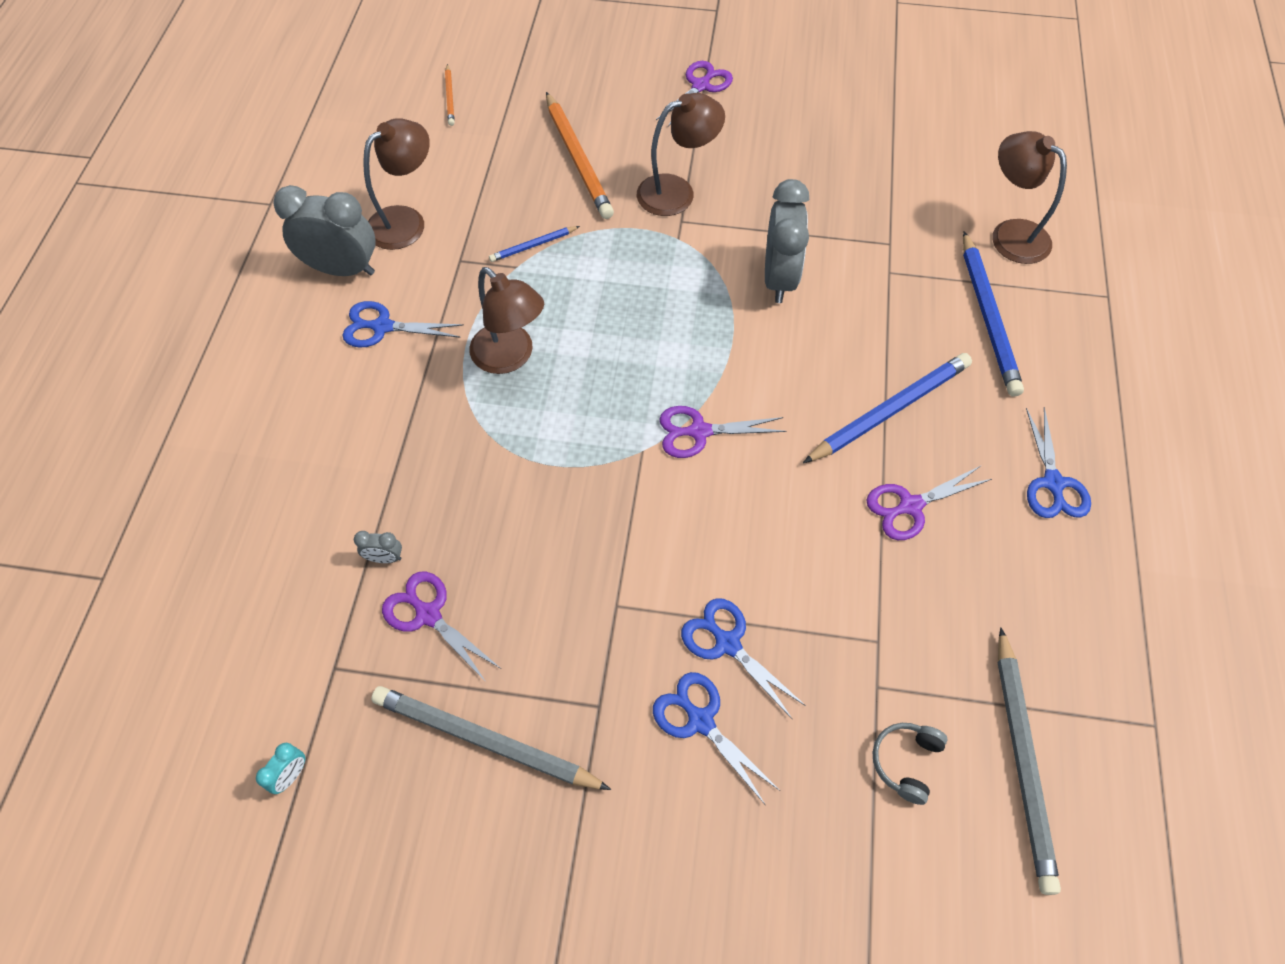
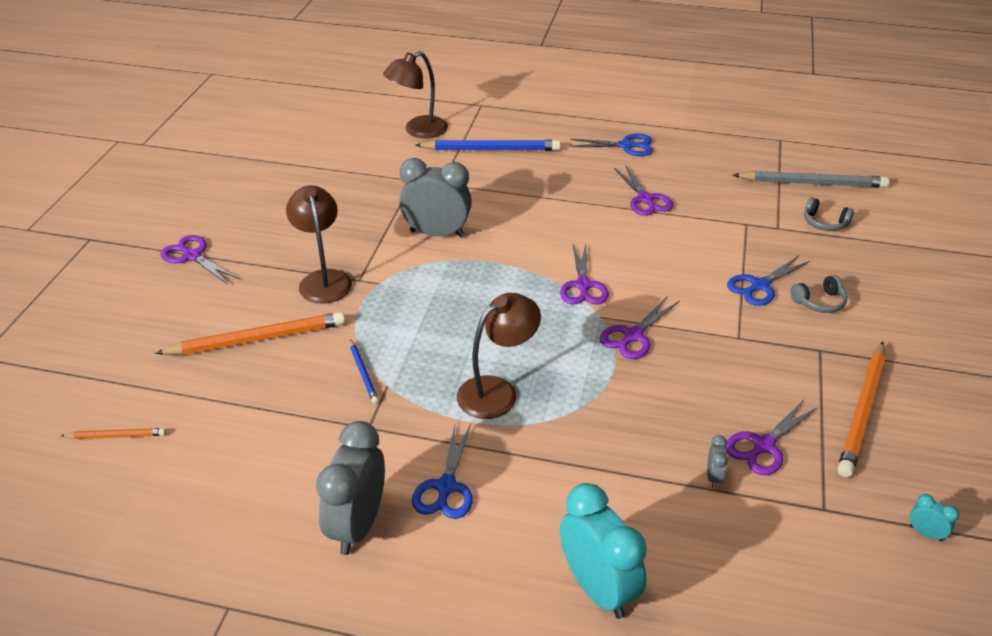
camera: 85 degrees left, 20 degrees down
(256, 450) = (597, 588): none -> turquoise clock
(406, 221) = (300, 471): brown lamp -> none
(485, 740) = (862, 411): grey pencil -> orange pencil
(609, 485) = (633, 336): none -> purple scissors
(700, 721) = (819, 302): blue scissors -> grey headphones
(889, 410) = (568, 198): blue pencil -> none

